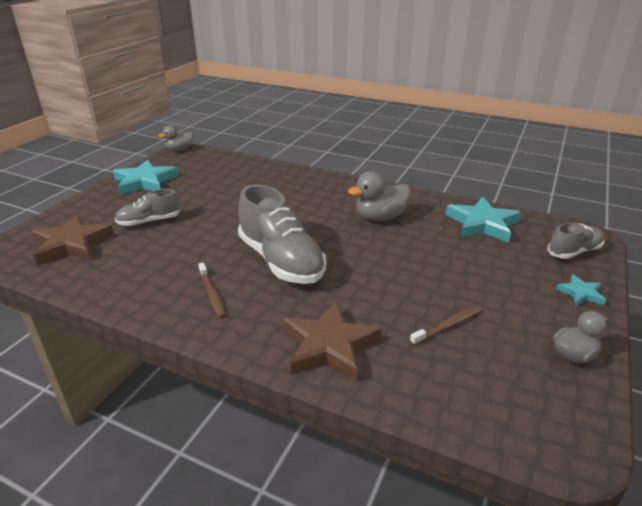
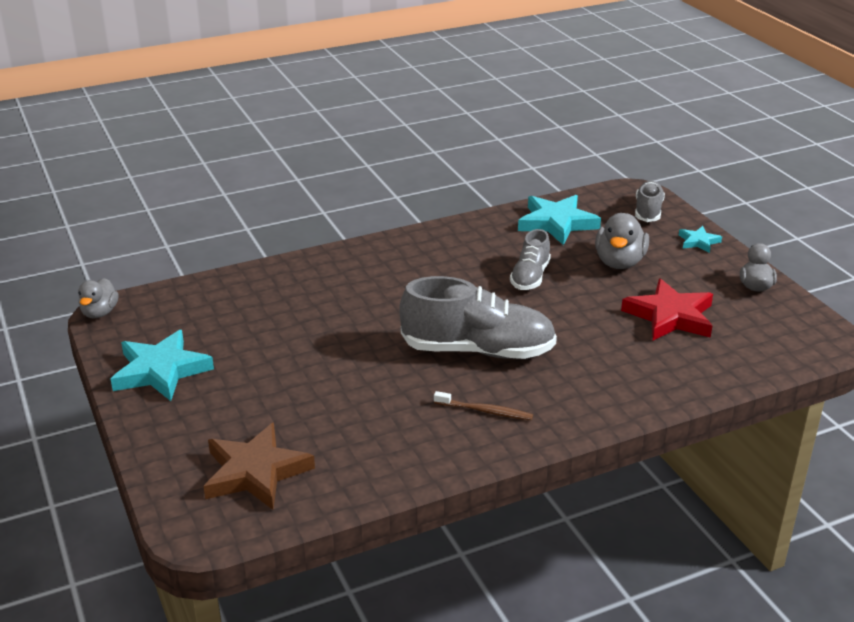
camera: 50 degrees left, 0 degrees up
(149, 221) = (278, 401): grey shoe -> grey shoe (530, 277)
(329, 346) = (633, 381): brown star -> none
(380, 217) = (475, 264): grey duck -> grey duck (619, 262)
(448, 325) = (670, 316): brown toothbrush -> red star

